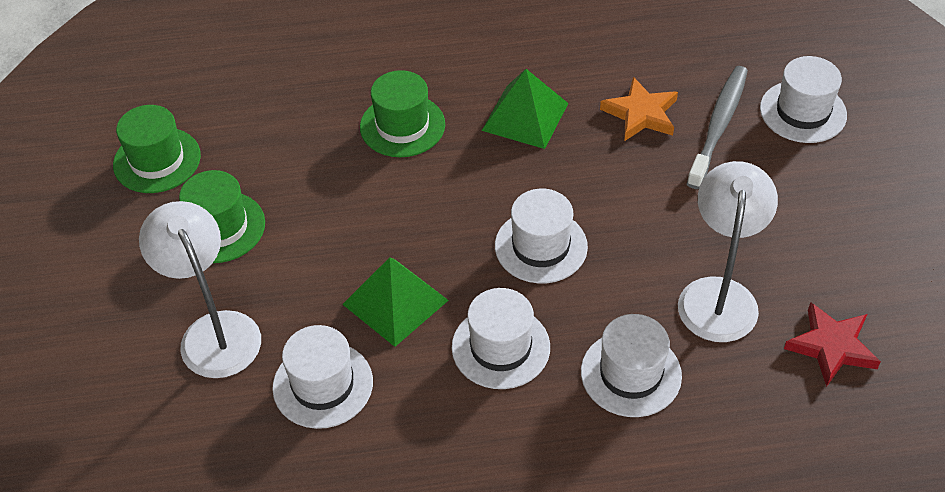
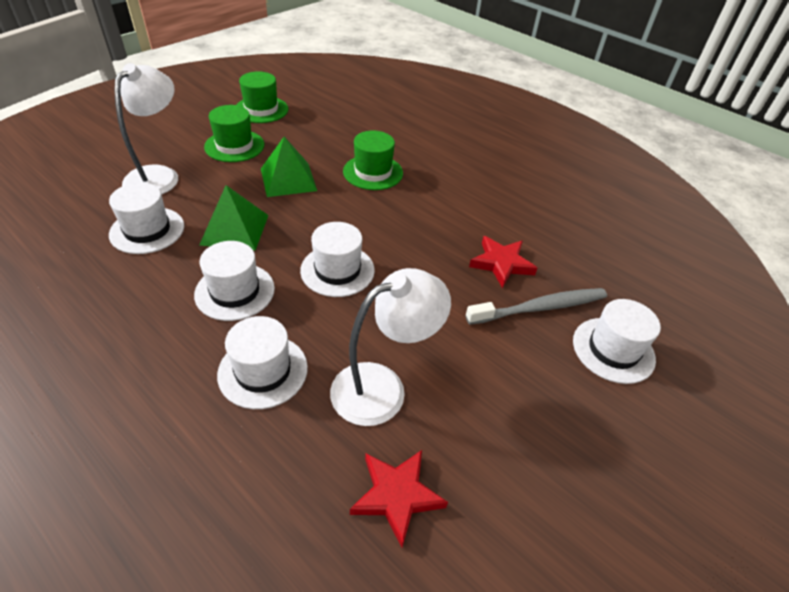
camera: 45 degrees right, 5 degrees down
(525, 116) = (436, 214): green pyramid -> green pyramid (288, 179)
(641, 114) = (501, 263): orange star -> red star

